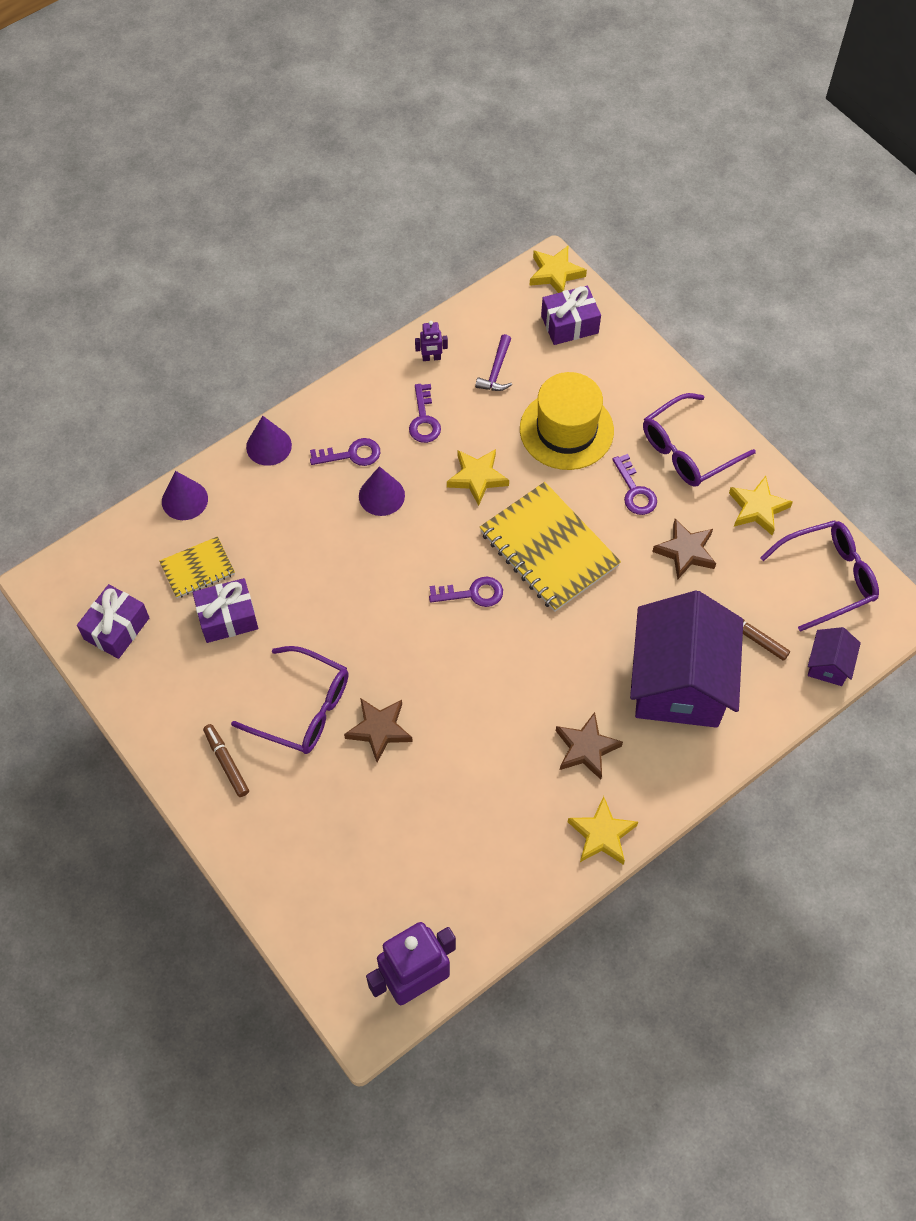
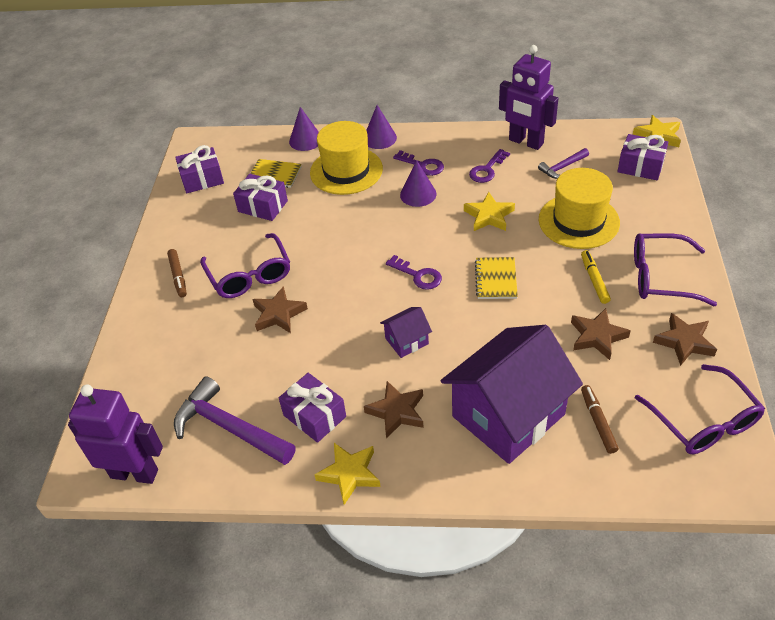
camera: 45 degrees right, 15 degrees down
(226, 762) = (178, 276): brown marker -> brown marker turned 150 degrees clockwise
(274, 513) = (346, 171): none -> yellow hat
(431, 358) = (525, 142): purple robot -> purple robot, size x2.33
(455, 875) = (229, 428): none -> purple hammer
(519, 806) = (314, 416): none -> purple gift
(548, 549) = (495, 279): yellow notebook -> yellow notebook, size x0.53
(635, 491) = (594, 280): purple key -> yellow marker
(757, 508) = (684, 342): yellow star -> brown star
(827, 578) = (703, 421): purple glasses -> purple glasses turned 45 degrees clockwise
(828, 665) = (646, 482): purple house -> purple house (406, 341)

